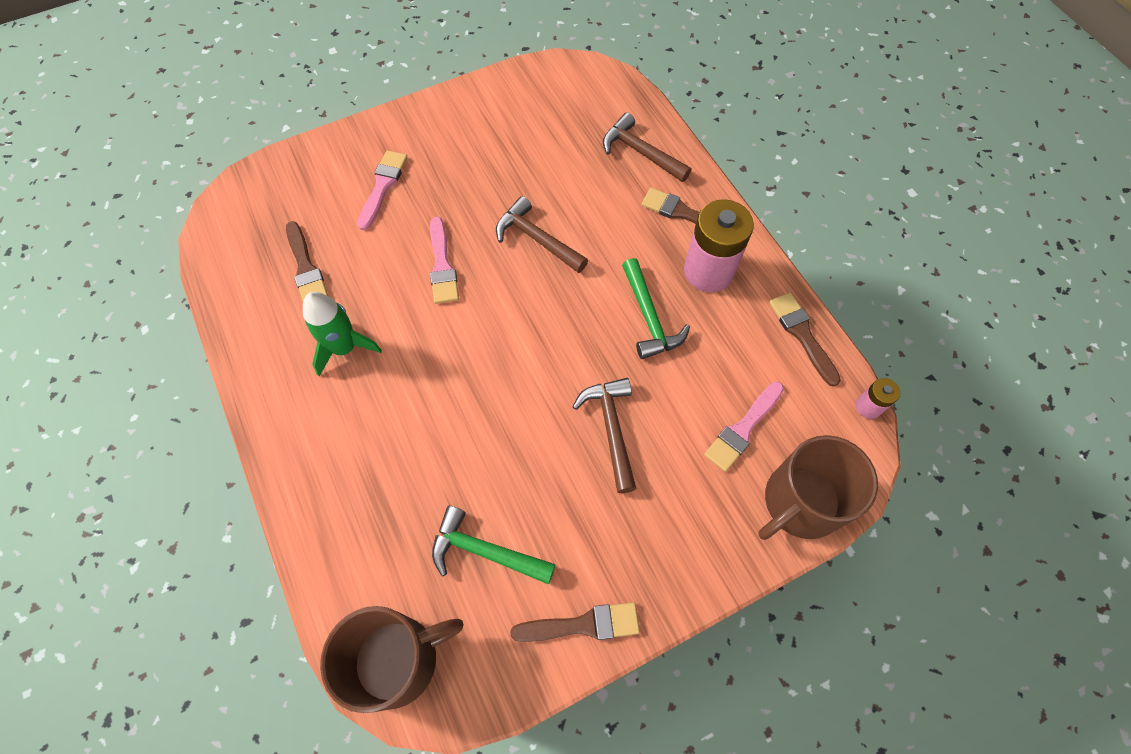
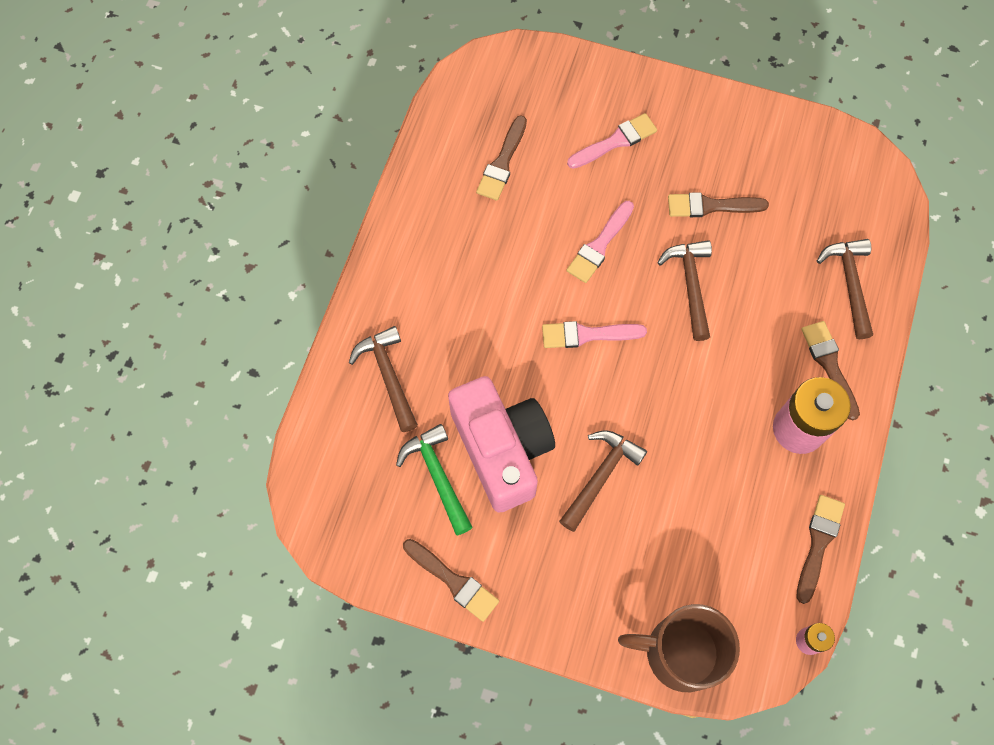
camera: 45 degrees right, 5 degrees up
(344, 348) = (475, 249): green rocket -> none
(364, 509) = (388, 376): none -> brown hammer
(398, 659) = (325, 490): brown mug -> none
(497, 176) = (711, 206): none -> brown brush
(516, 480) = (502, 449): none -> pink camera
(649, 318) = (712, 422): green hammer -> none
(743, 429) = (695, 565): pink brush -> pink brush (587, 335)

